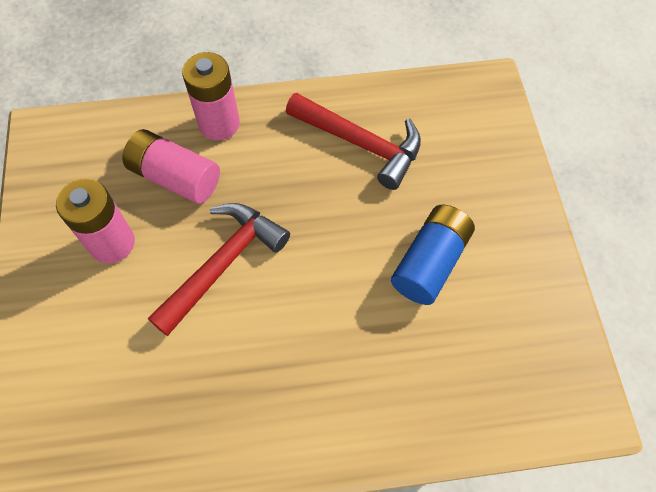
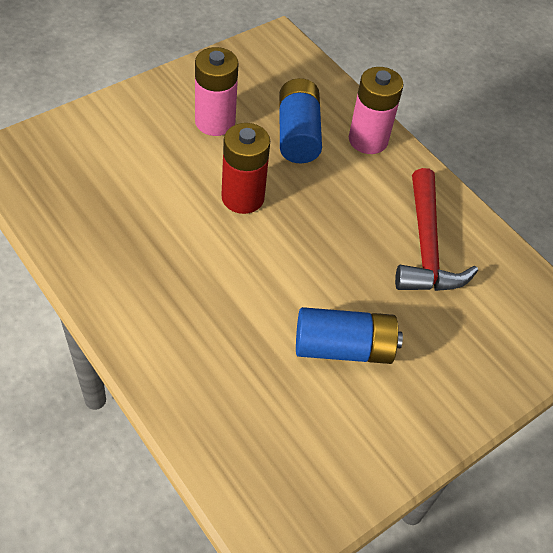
camera: 55 degrees right, 10 degrees down
(175, 177) = (298, 134): pink battery -> blue battery
(223, 264) = (243, 197): red hammer -> red battery

